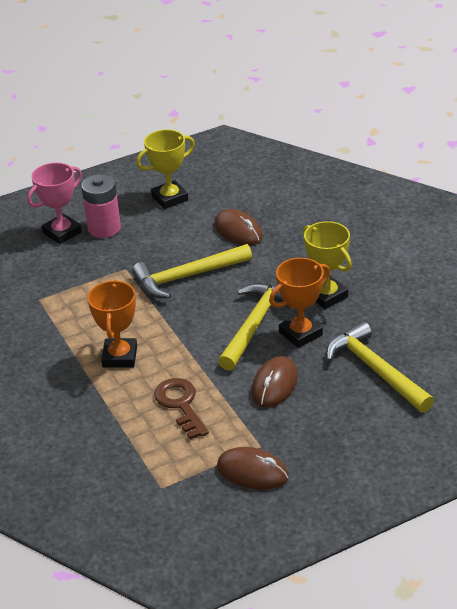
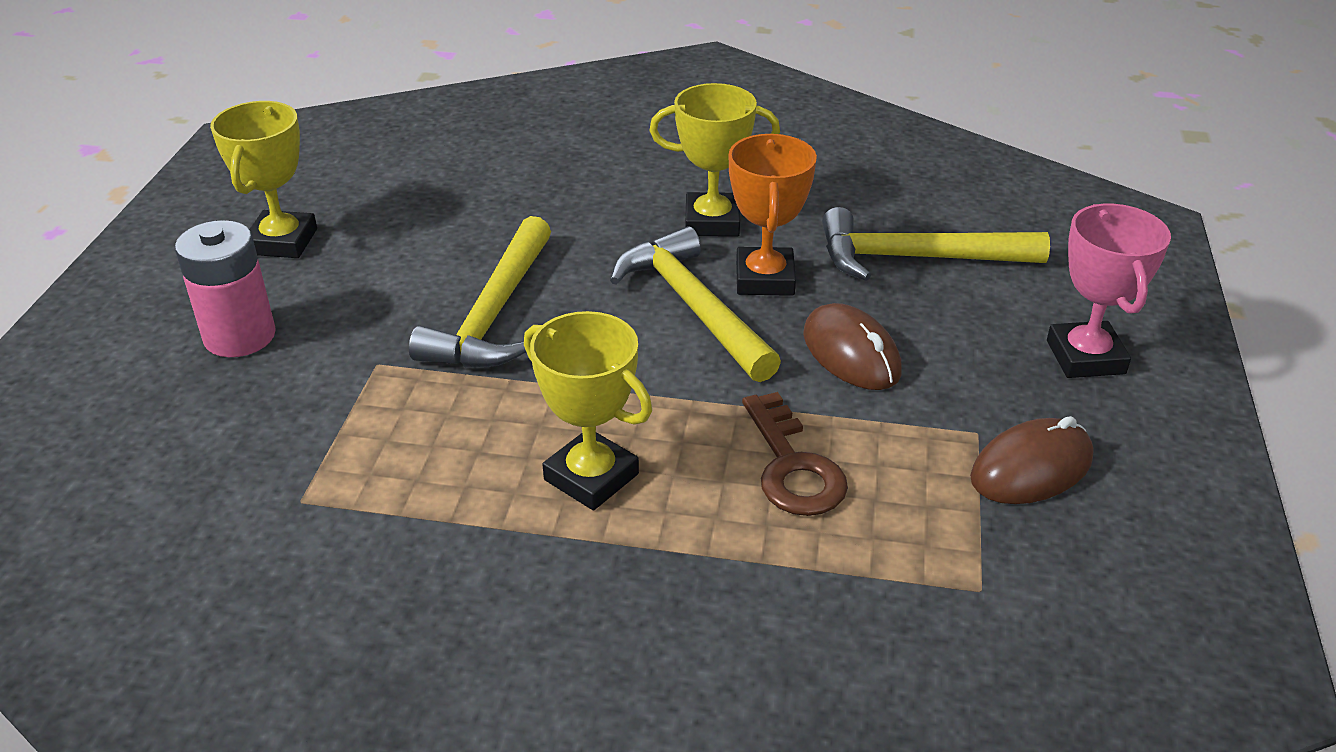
camera: 55 degrees left, 0 degrees up
(62, 232) = (169, 385): pink trophy -> pink trophy (1085, 357)
(120, 357) = (591, 477): orange trophy -> yellow trophy
(180, 404) = (792, 467): brown key -> brown key turned 120 degrees counterclockwise
(238, 231) = (462, 222): brown mouse -> none

